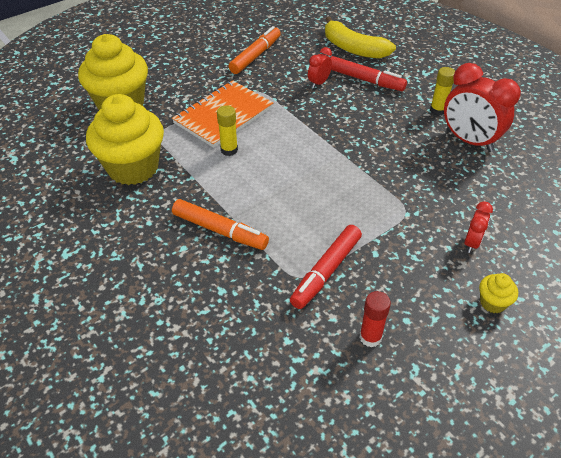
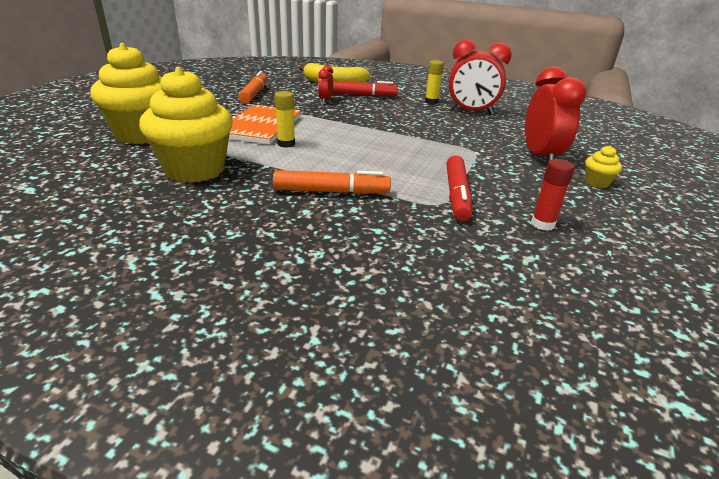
camera: 30 degrees left, 15 degrees down
(472, 243) = (540, 157): red clock -> red clock, size x2.01

